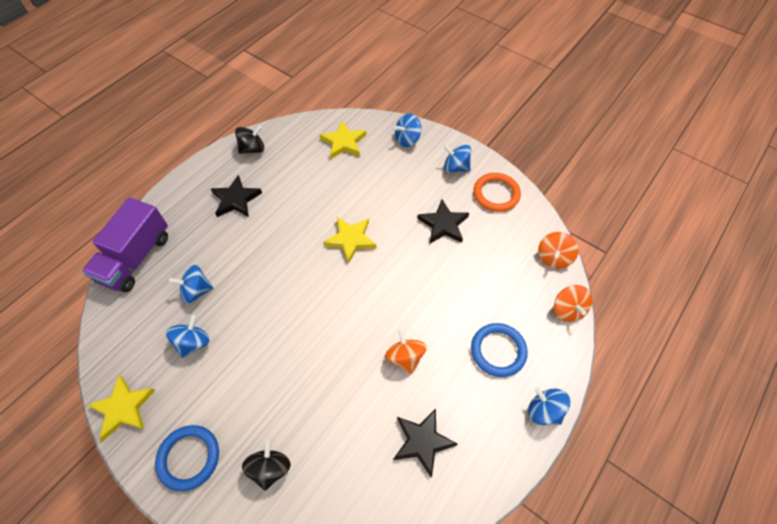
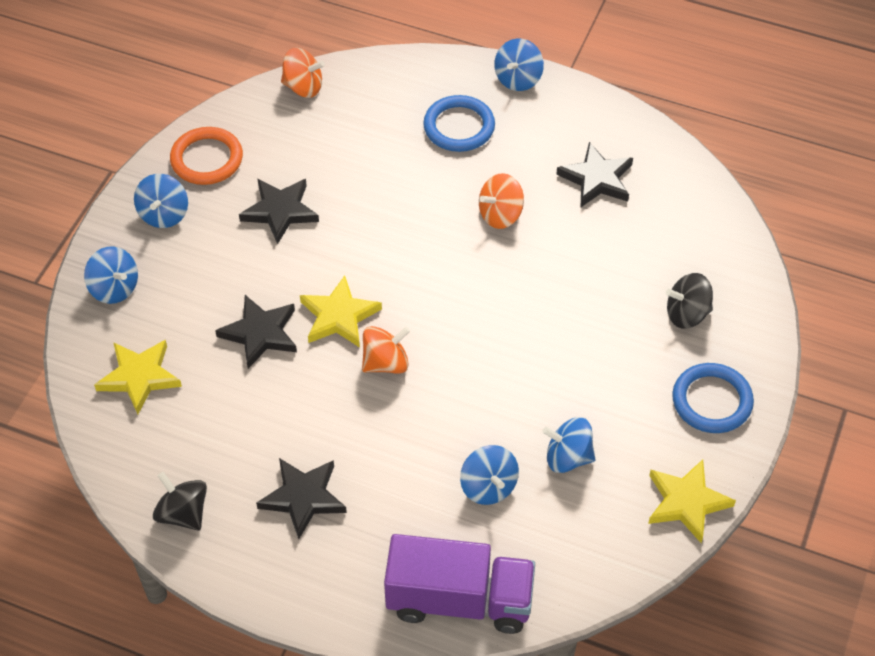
camera: 105 degrees left, 5 degrees down
(352, 199) = (260, 333): none -> black star
(567, 310) = (379, 68): orange spinning top -> orange spinning top (386, 363)

